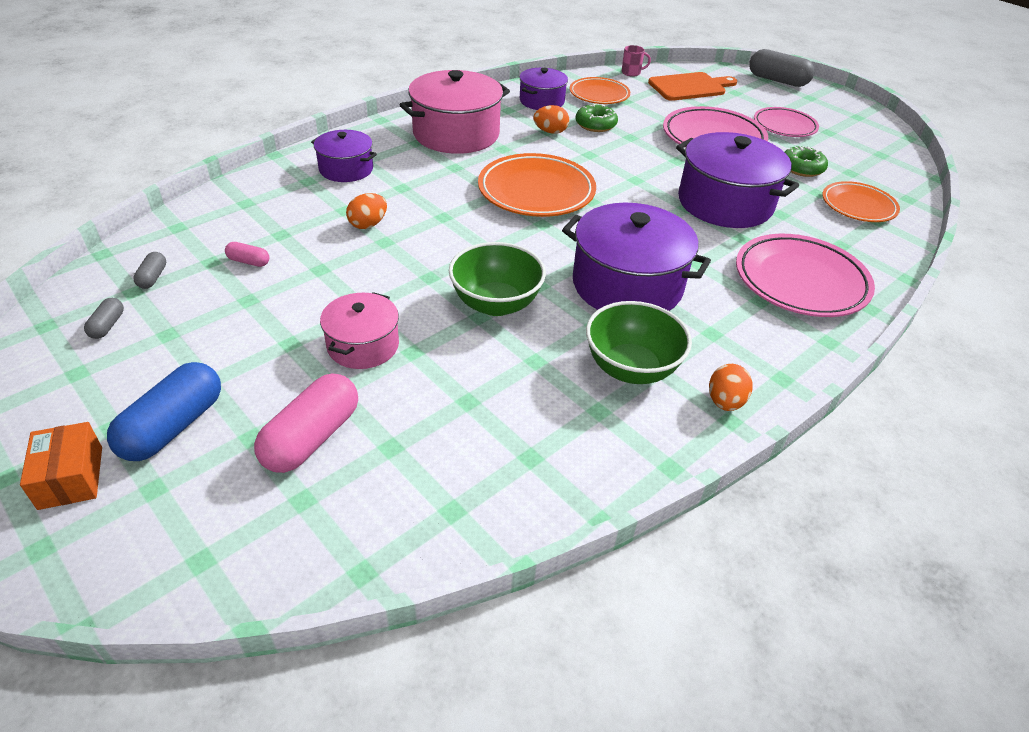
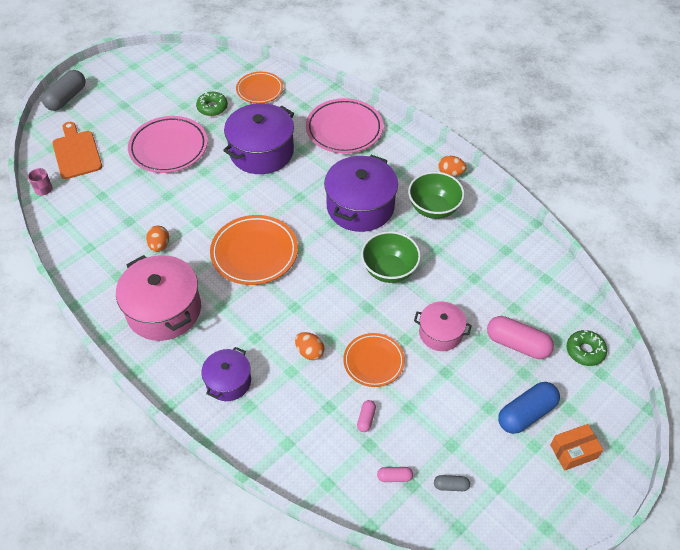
camera: 90 degrees left, 10 degrees up
(153, 277) = (394, 477): grey capsule -> pink capsule
(173, 426) = (526, 414): blue capsule -> blue capsule turned 60 degrees counterclockwise
(542, 101) = (100, 252): purple pot -> none
(595, 125) = (146, 216): green donut -> green donut (585, 351)
(599, 95) = (89, 213): orange plate -> orange plate (373, 362)
(784, 126) = (149, 106): pink plate -> none

